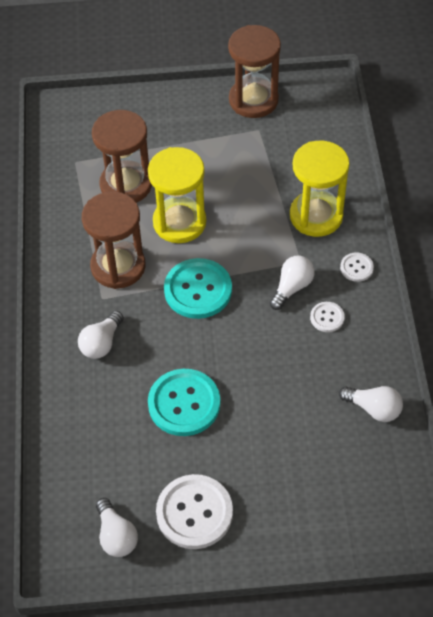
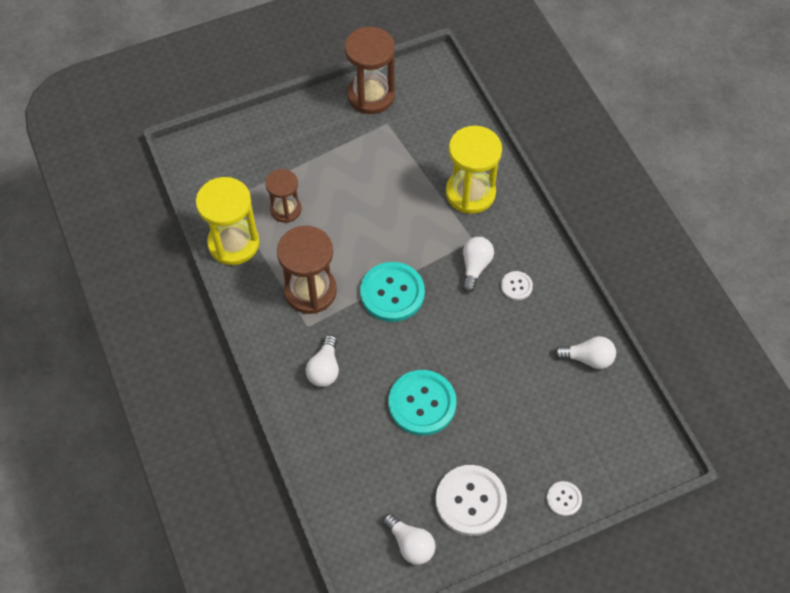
camera: 20 degrees left, 5 degrees up
(126, 185) = (285, 209): brown hourglass -> brown hourglass, size x0.62
(179, 222) = (350, 233): yellow hourglass -> yellow hourglass (233, 243)
(356, 268) = (524, 232): white button -> white button (564, 499)

